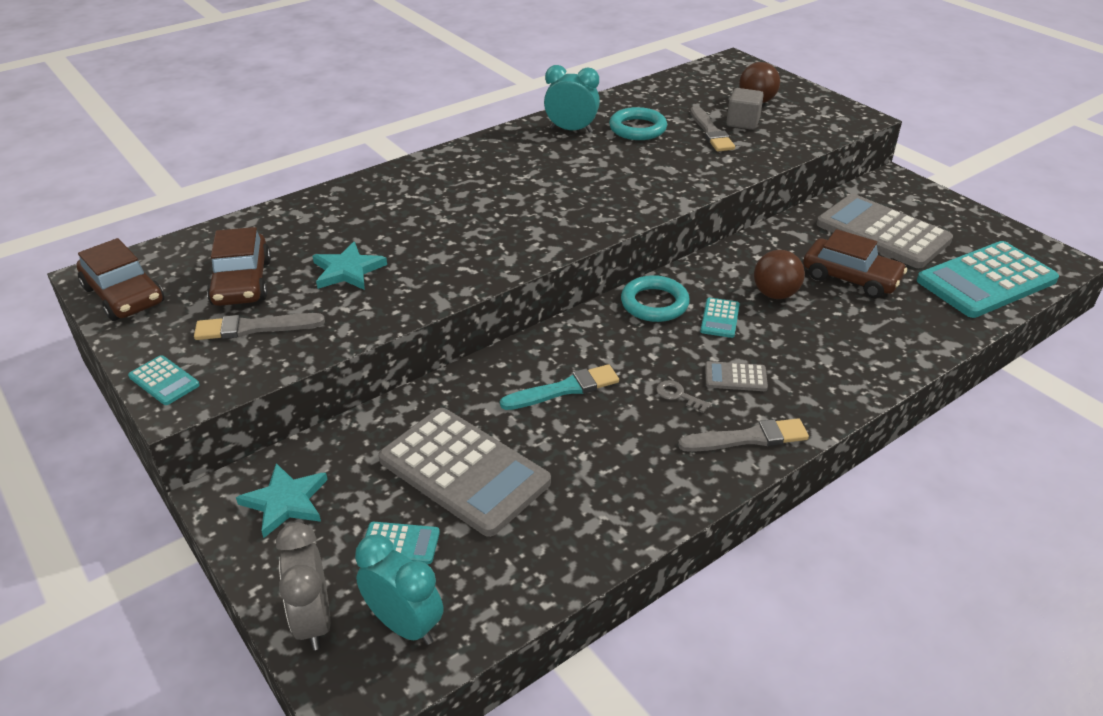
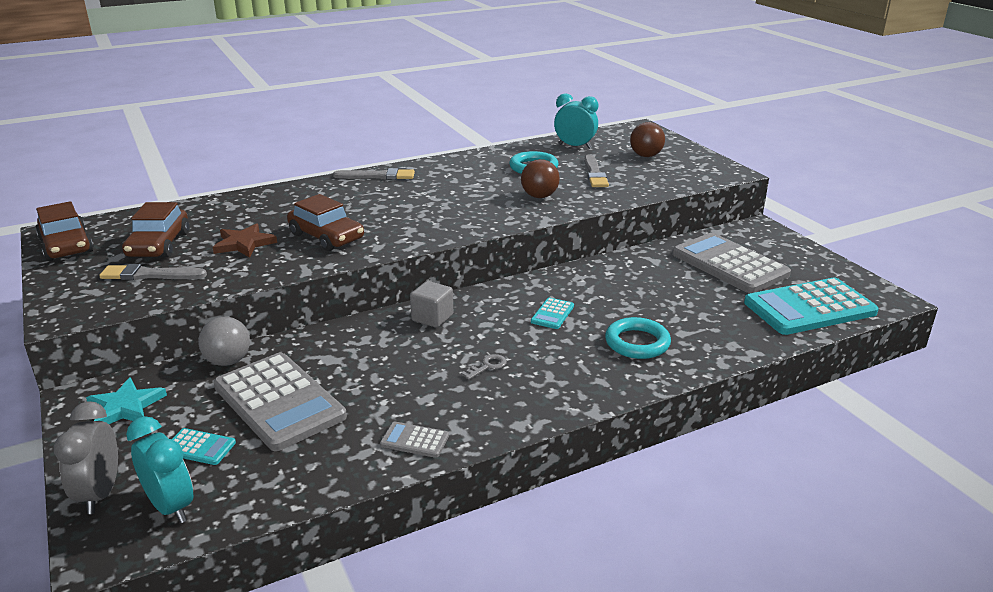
camera: 10 degrees right, 10 degrees down
(164, 381) = (61, 303): turquoise calculator -> none
(347, 270) = (244, 244): turquoise star -> brown star
(378, 424) = (228, 361): none -> grey ball
(564, 389) = (392, 352): turquoise brush -> none
(571, 130) = (477, 165): turquoise clock -> turquoise clock (575, 146)
(654, 303) = (501, 298): turquoise ring -> turquoise ring (637, 343)
(678, 395) = (487, 366): grey key -> grey key turned 90 degrees clockwise
(735, 377) = (544, 358): grey calculator -> grey calculator (414, 440)
(742, 122) = (626, 169): grey cube -> grey cube (432, 318)
(747, 438) = (533, 404): grey brush -> grey brush (377, 176)
(775, 294) = (610, 301): brown ball -> brown ball (539, 196)
(851, 278) = (684, 295): brown car -> brown car (326, 236)

